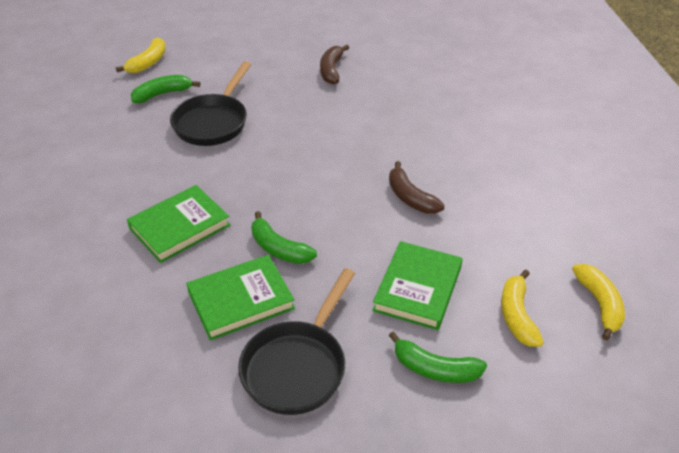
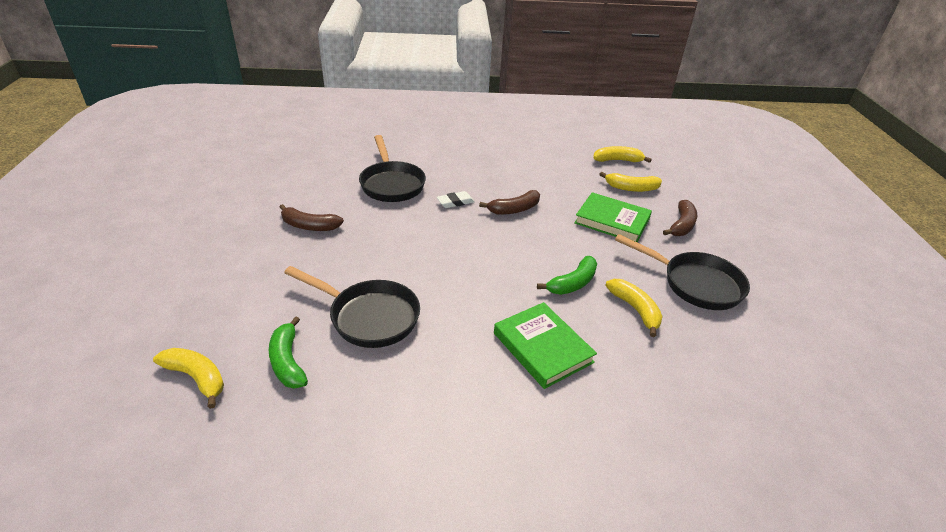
camera: 85 degrees left, 5 degrees down
(241, 300) = (635, 309): green book -> yellow banana
(407, 151) = (455, 202): none -> white eraser
(425, 104) = (391, 184): none -> black pan
(435, 369) = (681, 225): green banana -> brown banana

